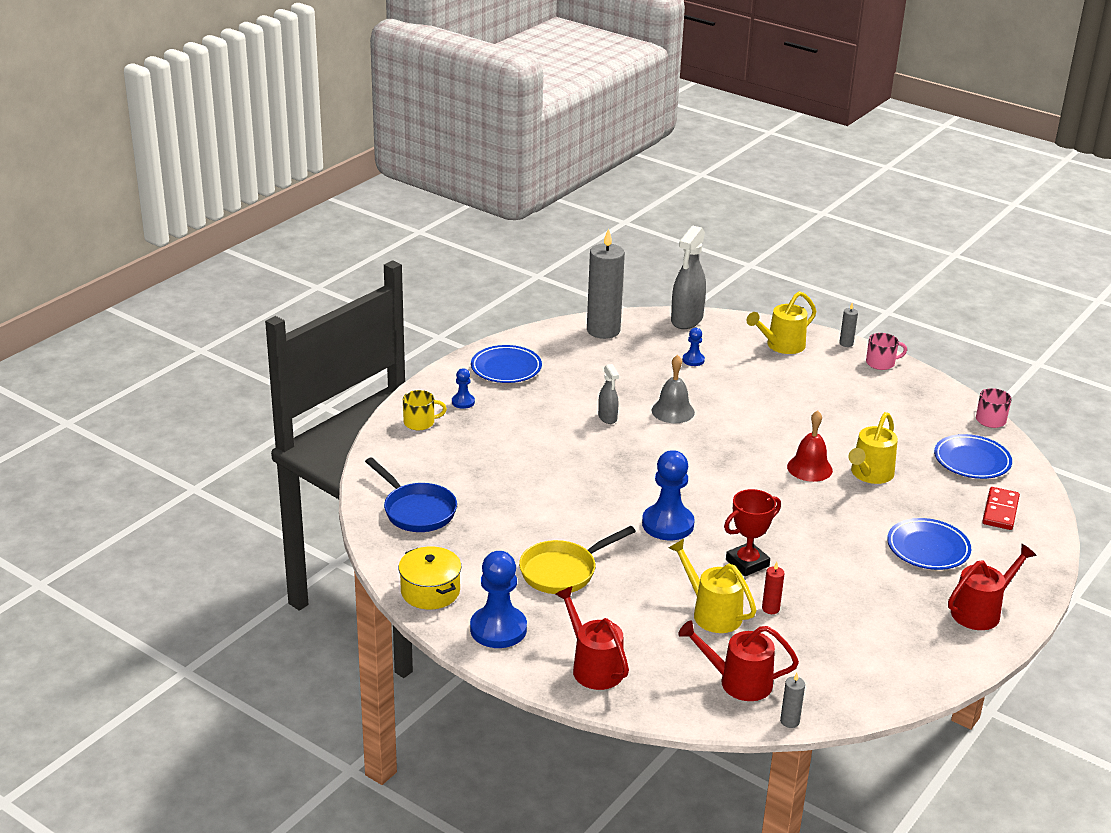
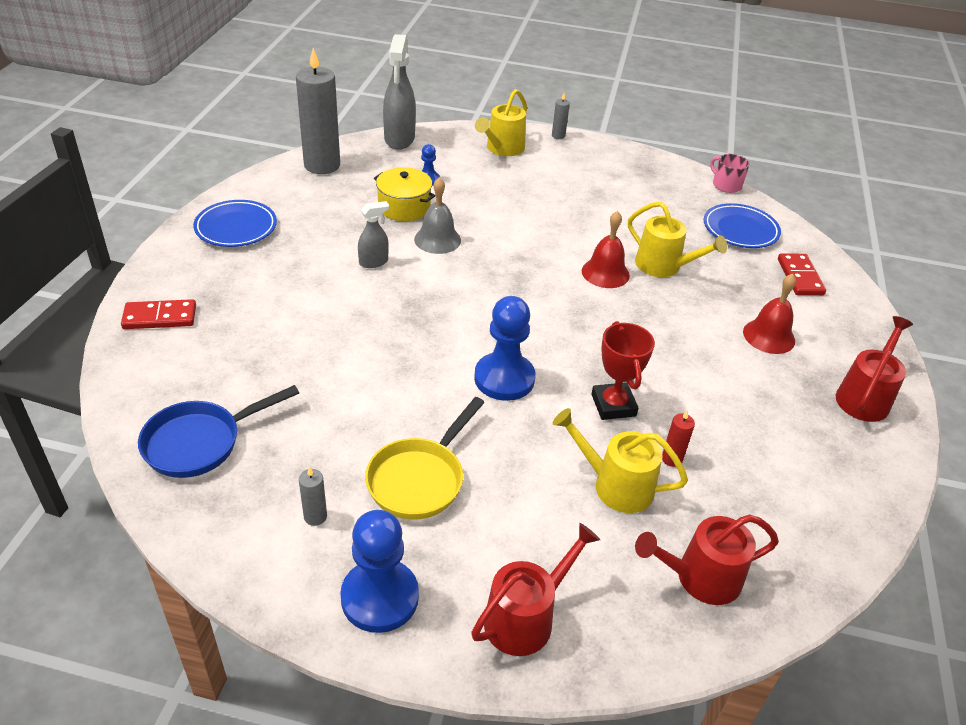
camera: 25 degrees left, 10 degrees up
(416, 510) = (200, 442): blue pan -> blue pan turned 120 degrees clockwise
(420, 422) = (160, 317): yellow mug -> red domino
(430, 591) = (265, 565): yellow pot -> yellow pot (404, 207)
(463, 402) = (202, 279): blue pawn -> none
(593, 667) = (526, 617): red watering can -> red watering can turned 105 degrees clockwise
(607, 417) = (374, 262): grey spray bottle -> grey spray bottle turned 75 degrees counterclockwise
(747, 563) = (613, 405): red trophy -> red trophy turned 45 degrees counterclockwise
(789, 721) = (788, 617): grey candle -> grey candle (315, 516)
(870, 474) = (664, 266): yellow watering can -> yellow watering can turned 60 degrees counterclockwise
(881, 363) = (600, 149): pink mug -> none
(928, 548) = (769, 336): blue plate -> red bell

